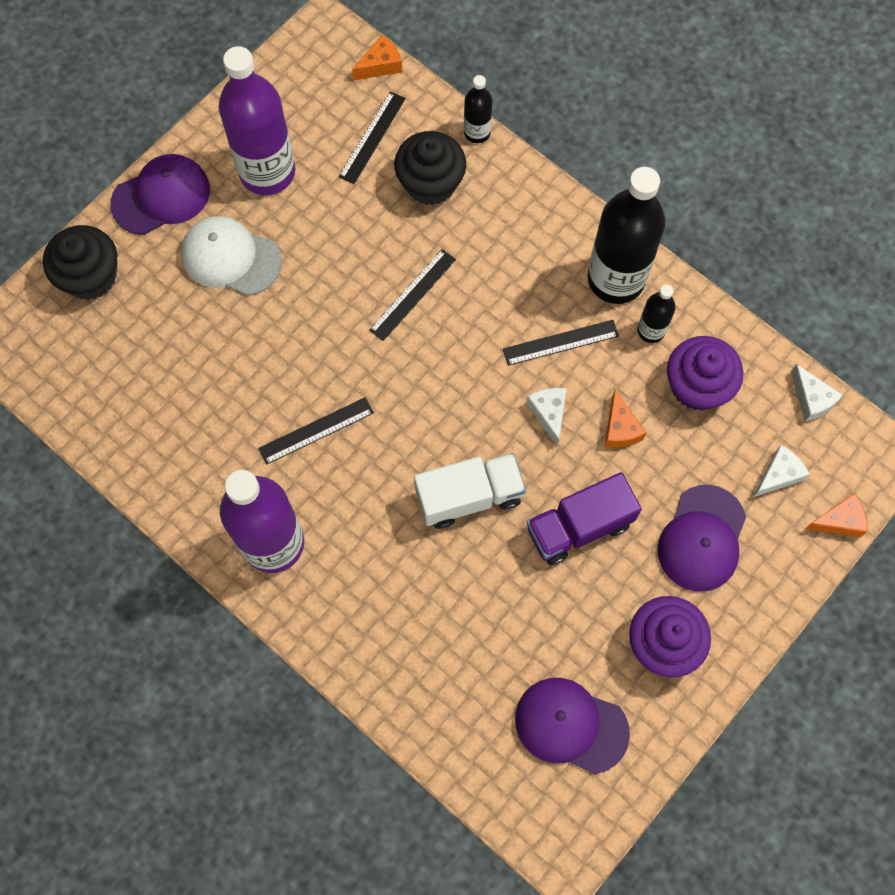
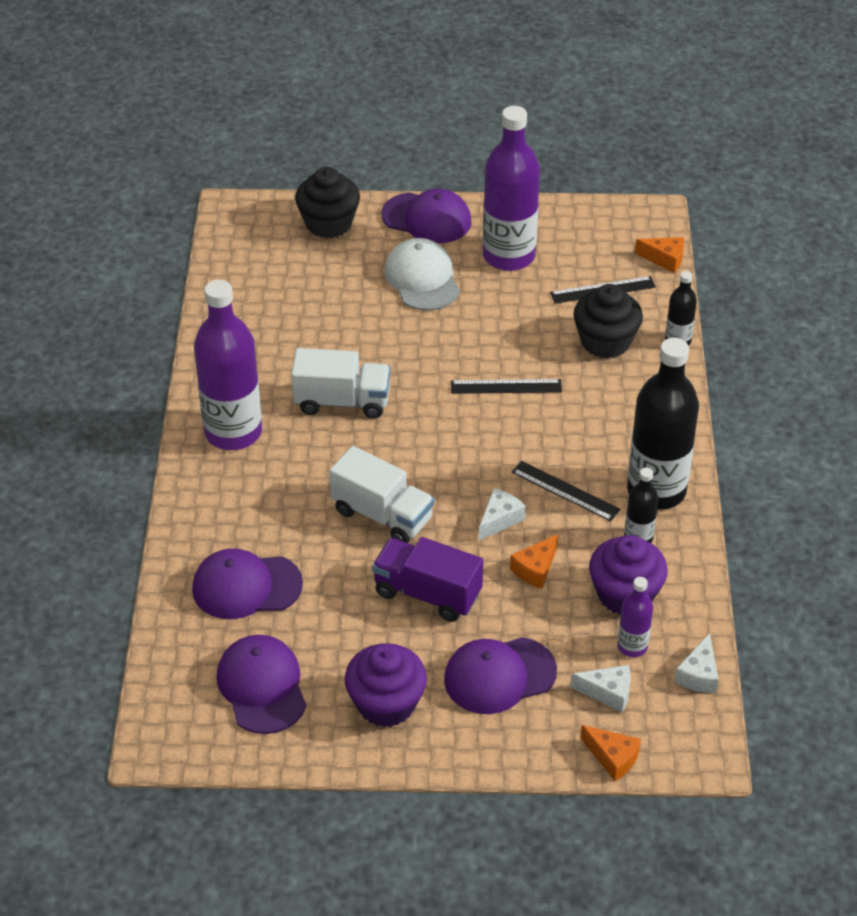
camera: 50 degrees right, 25 degrees down
(316, 430) = (342, 401): black ruler -> white truck
(456, 660) = (246, 586): none -> purple cap
(750, 422) = (632, 646): none -> purple bottle

